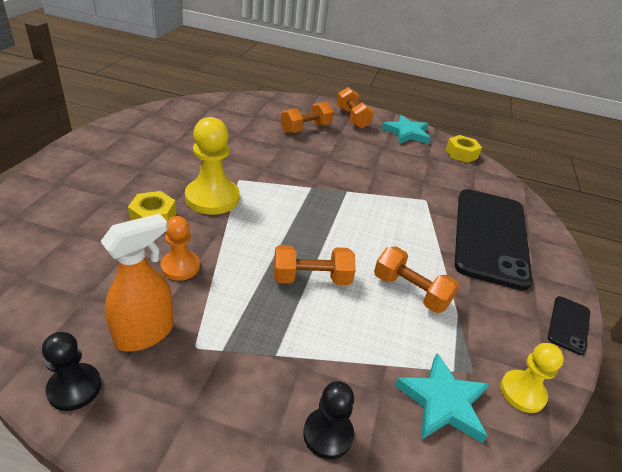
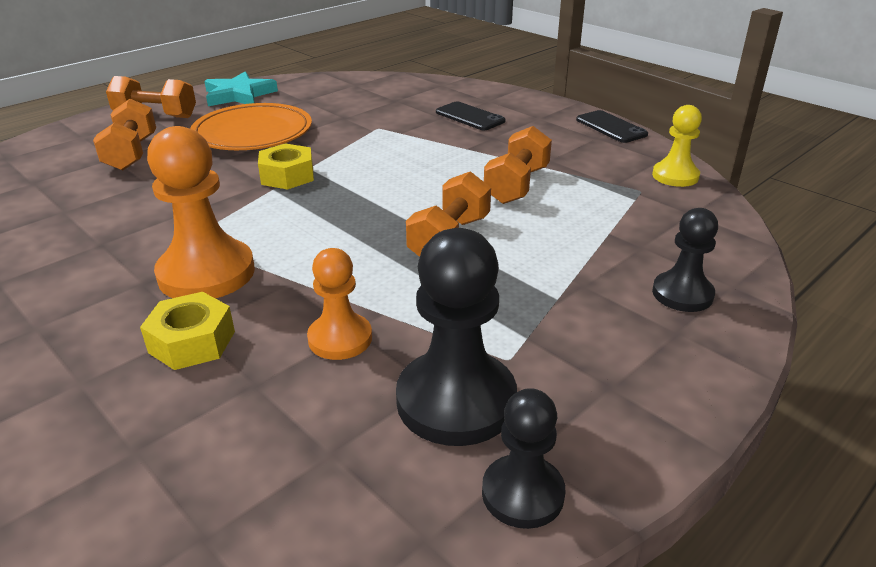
camera: 55 degrees left, 5 degrees down
(145, 333) = (456, 401): orange spray bottle -> black pawn
(212, 198) = (206, 273): yellow pawn -> orange pawn
(367, 156) = (253, 133): none -> orange plate
(410, 291) = (517, 185): orange dumbbell -> orange dumbbell turned 45 degrees counterclockwise
(442, 402) = (669, 217): turquoise star -> none
(461, 154) = (319, 81): yellow nut -> yellow nut (287, 176)
(490, 236) = (469, 117): black phone -> black phone, size x0.42

